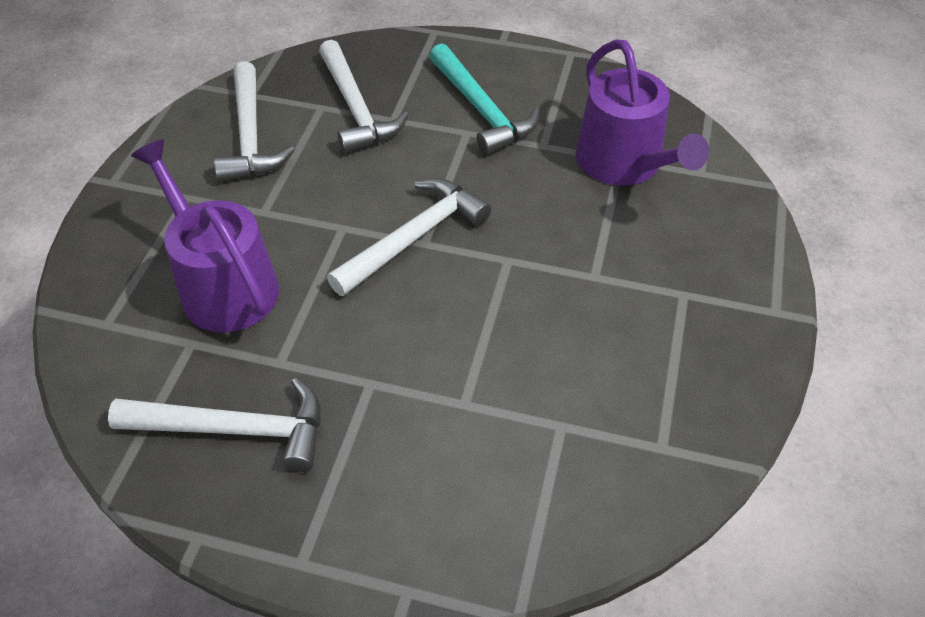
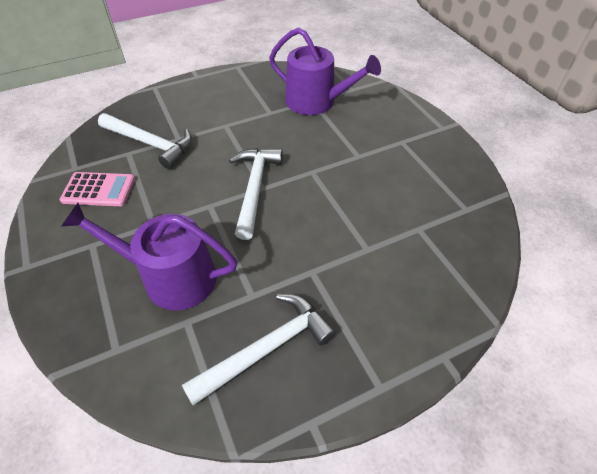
camera: 40 degrees left, 0 degrees up
(250, 136) = (99, 190): white hammer -> pink calculator
(481, 110) = (221, 111): turquoise hammer -> none

